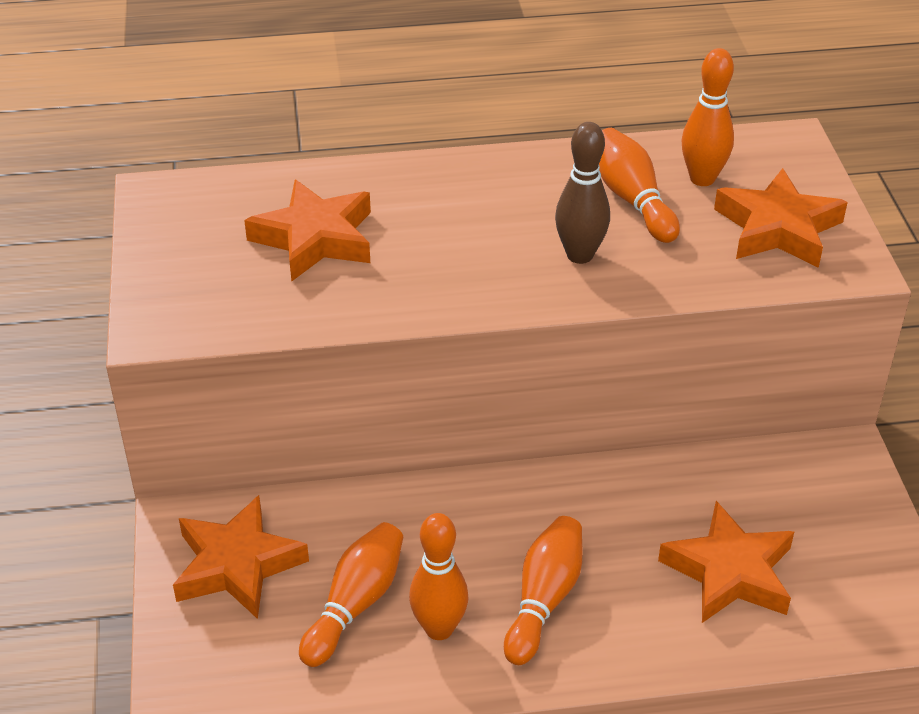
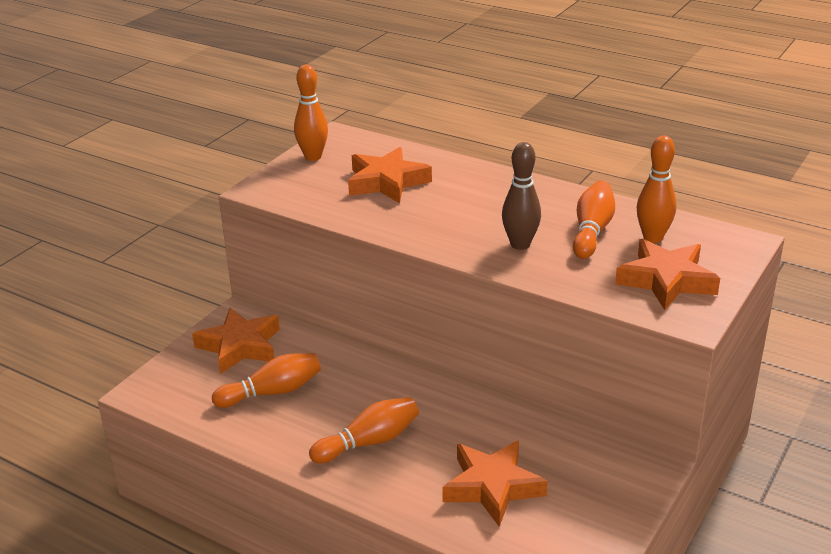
camera: 40 degrees right, 10 degrees down
(439, 628) = (298, 425): orange bowling pin -> orange bowling pin (313, 157)

